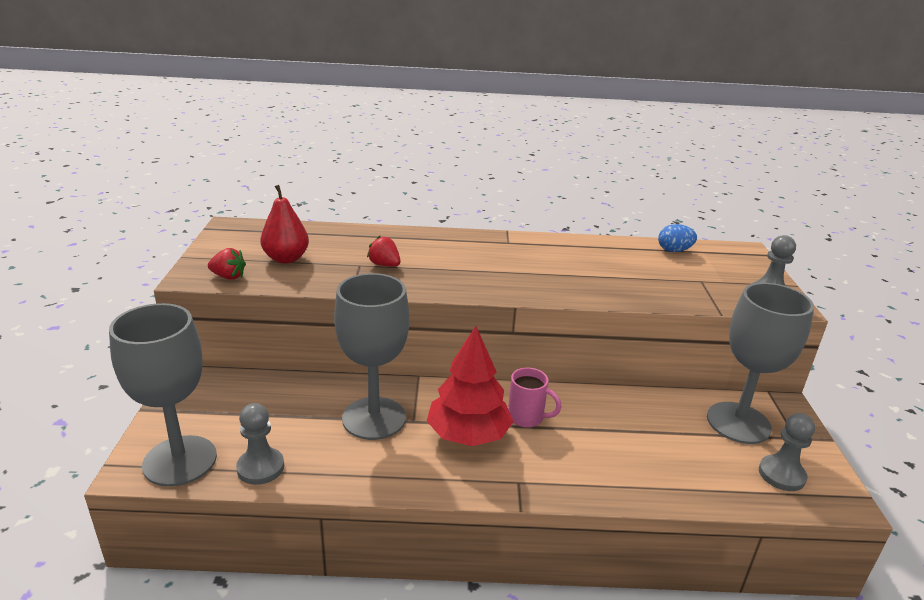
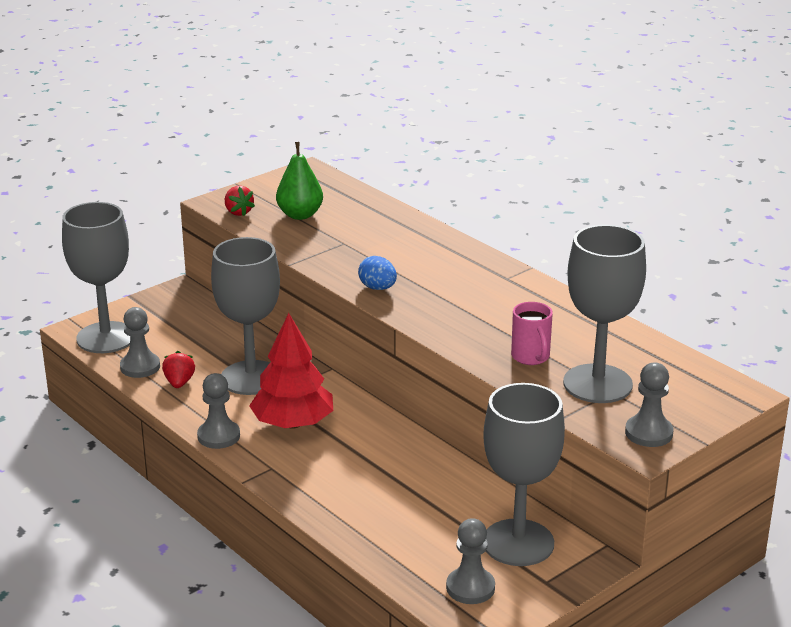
camera: 50 degrees right, 0 degrees up
(286, 259) = (300, 215): red pear -> green pear
(384, 265) = (361, 251): red strawberry -> red strawberry (179, 383)
(434, 484) = (218, 436): none -> grey pawn
(527, 417) = (354, 438): pink mug -> pink mug (531, 357)
(674, 251) = (656, 357): blue egg -> blue egg (377, 288)
(687, 280) = (597, 384): none -> grey goblet

